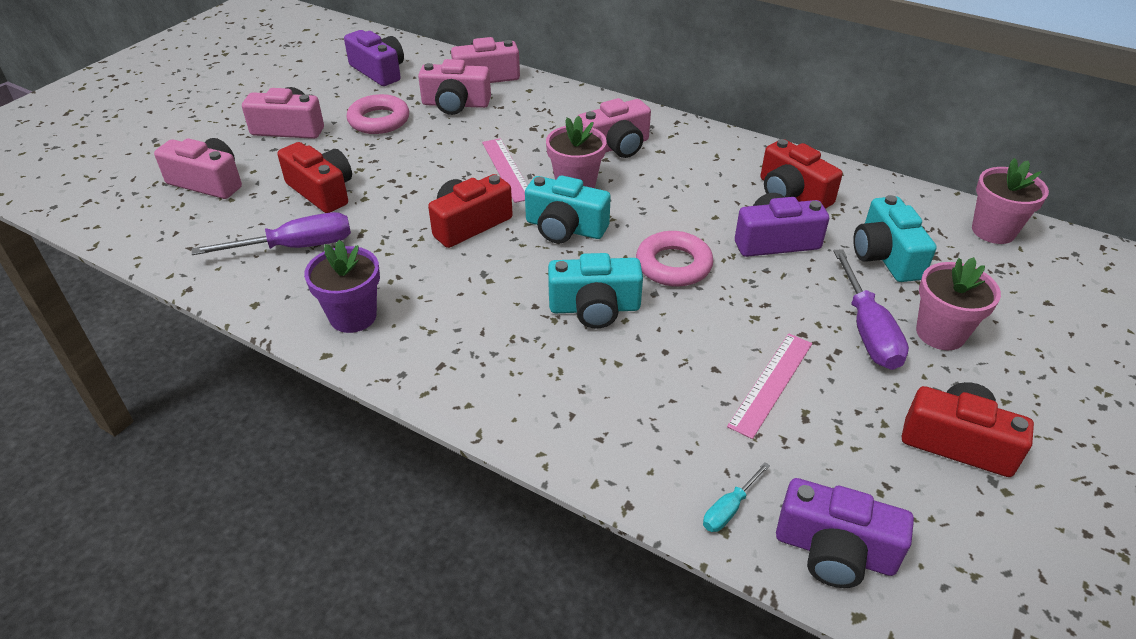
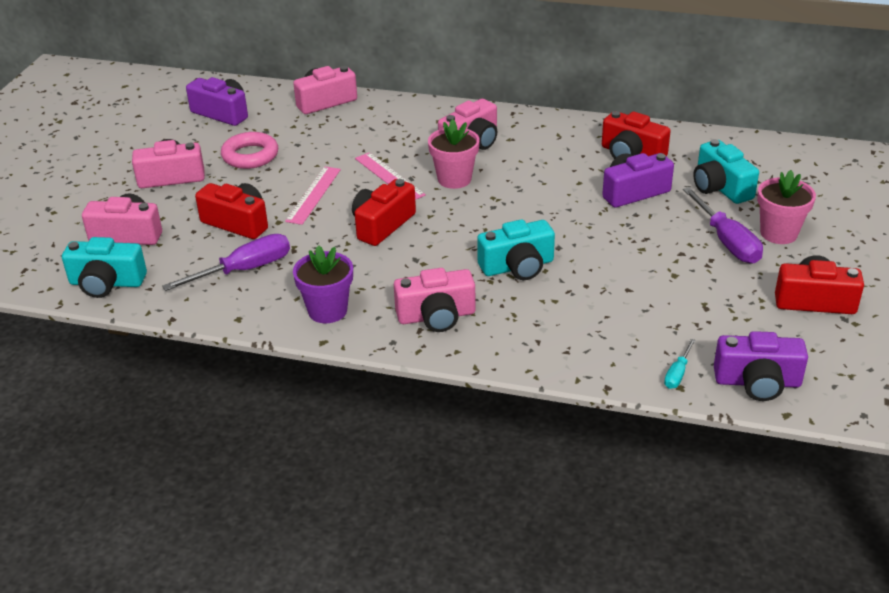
camera: 15 degrees left, 5 degrees down
(455, 104) = (312, 130): pink camera -> pink camera (436, 316)
(565, 228) = (463, 213): turquoise camera -> turquoise camera (106, 283)
(673, 265) = (563, 224): pink ring -> none
(771, 383) = (673, 290): pink ruler -> pink ruler (313, 195)
(993, 231) = (792, 154): pink flower pot -> none

